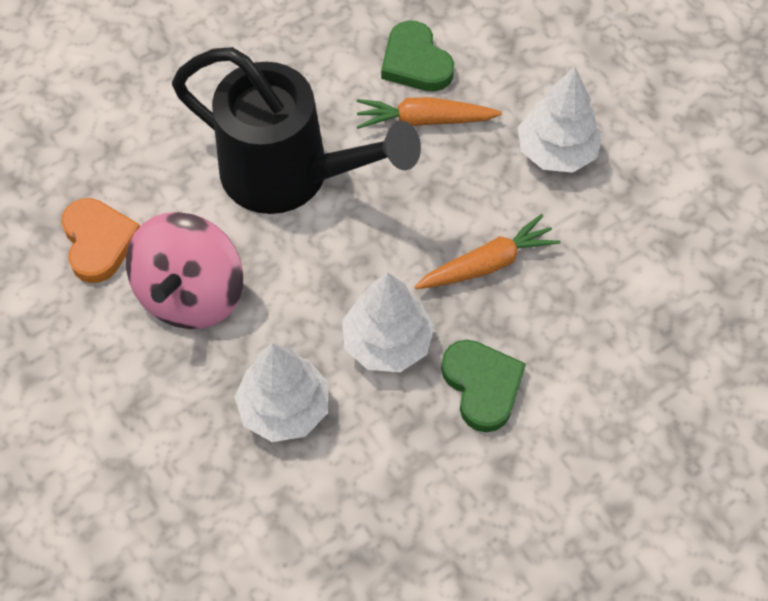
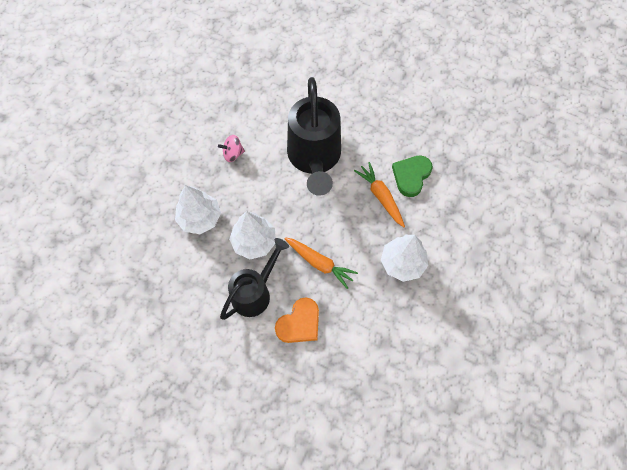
camera: 60 degrees right, 5 degrees up
(98, 242) = (237, 107): orange heart -> orange heart (299, 323)
(191, 294) = (233, 154): pink spinning top -> pink spinning top, size x0.47
(482, 386) = (255, 293): green heart -> black watering can

